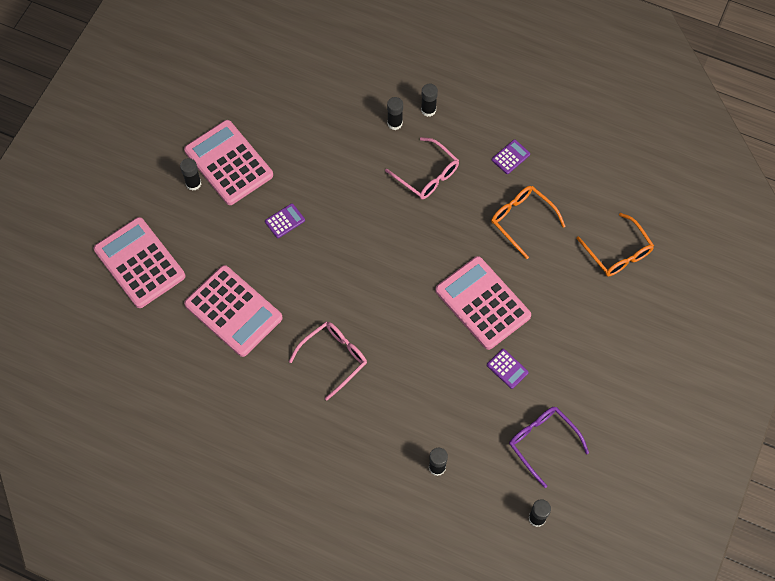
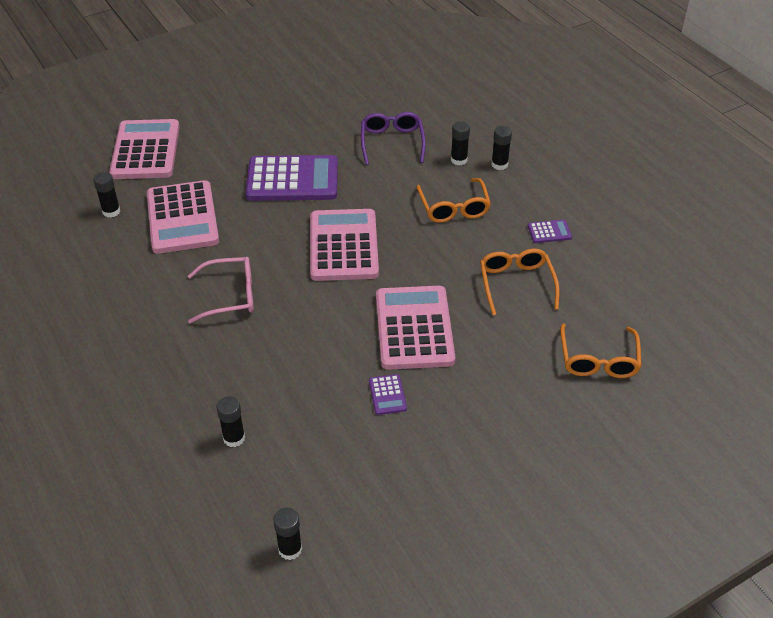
camera: 35 degrees right, 20 degrees down
(193, 183) = (244, 122): black glue stick -> black glue stick (111, 211)
(228, 163) = (287, 122): pink calculator -> pink calculator (343, 246)
(285, 221) = (292, 179): purple calculator -> purple calculator, size x2.39
(427, 175) = (453, 208): pink glasses -> orange glasses
(542, 442) = (363, 481): purple glasses -> purple glasses (392, 142)

